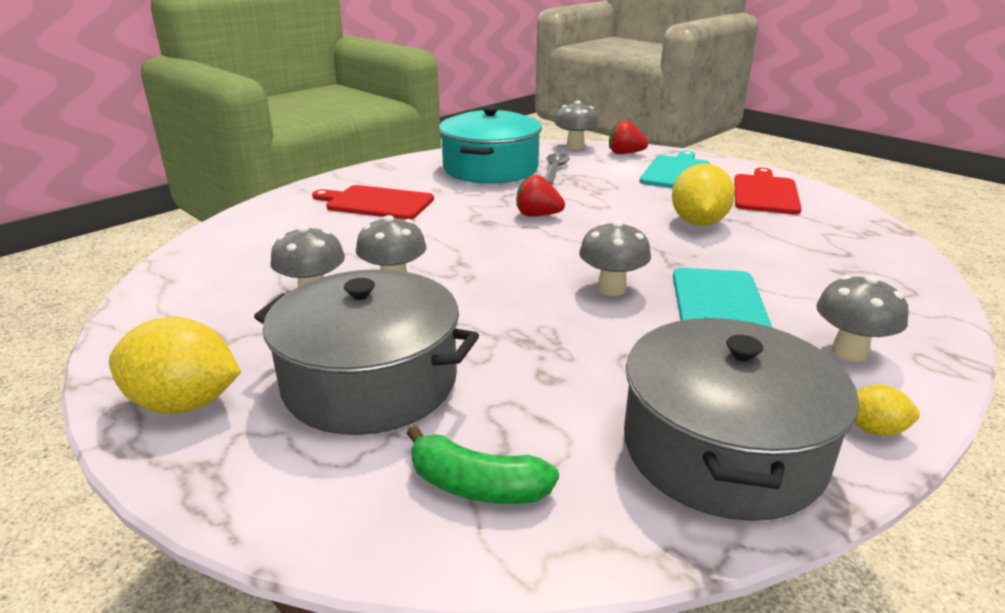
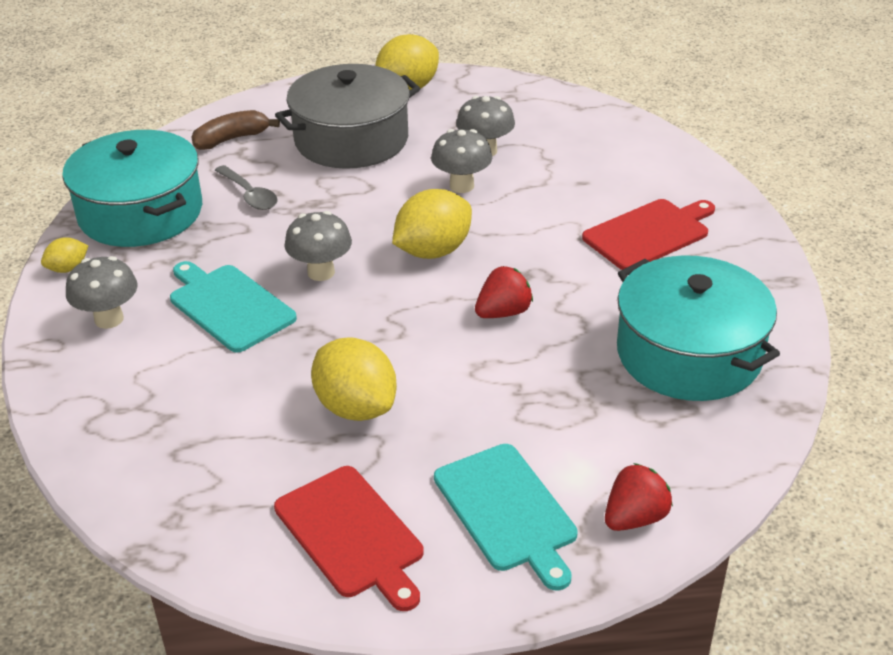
camera: 130 degrees right, 10 degrees up
(477, 486) = (231, 139): green banana -> brown banana
(509, 259) = (433, 251): none -> yellow lemon
(555, 170) = (630, 404): grey spoon -> grey spoon (249, 195)
(575, 147) = (716, 485): grey mushroom -> none
(722, 449) = (140, 212): grey pot -> turquoise pot

